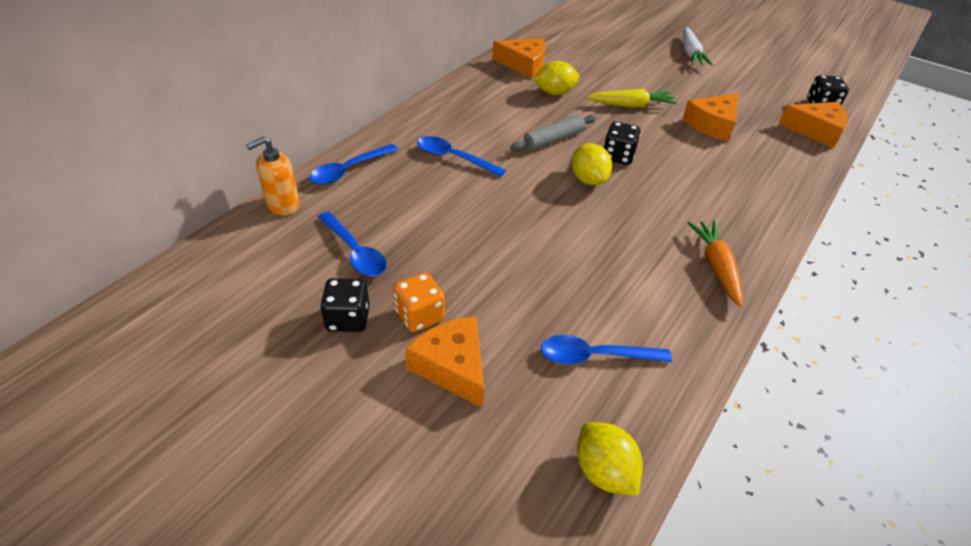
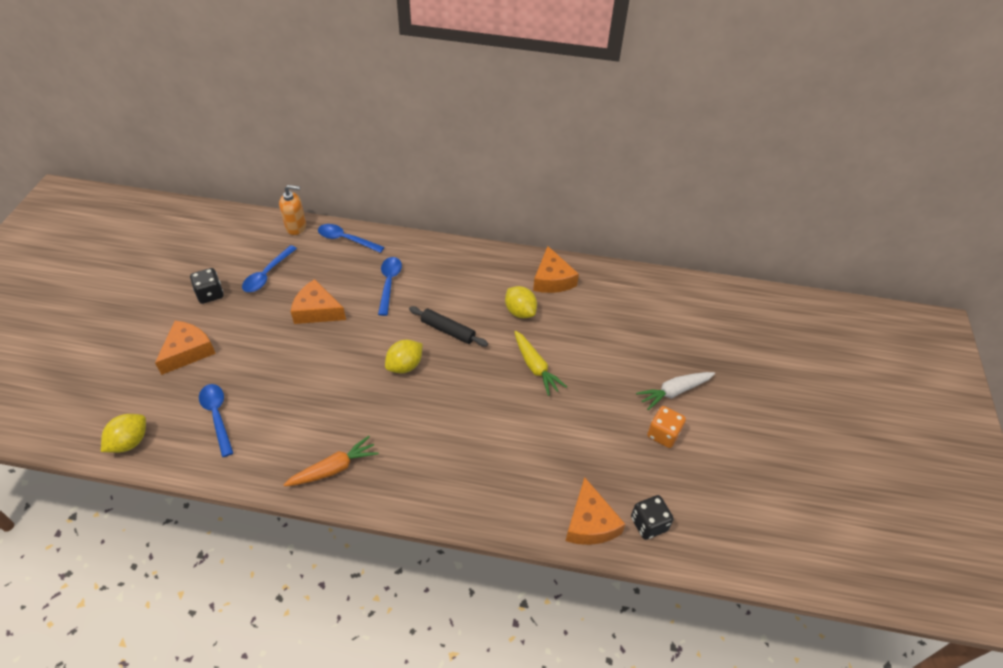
camera: 65 degrees right, 5 degrees up
(283, 205) = (296, 227): orange soap dispenser -> orange soap dispenser turned 150 degrees clockwise
(419, 315) = (223, 323): orange dice -> orange dice (663, 434)
(553, 139) = (448, 330): grey rolling pin -> black rolling pin
(618, 156) = (448, 376): black dice -> none
(712, 124) = (543, 433): orange cheese -> orange cheese (317, 310)

